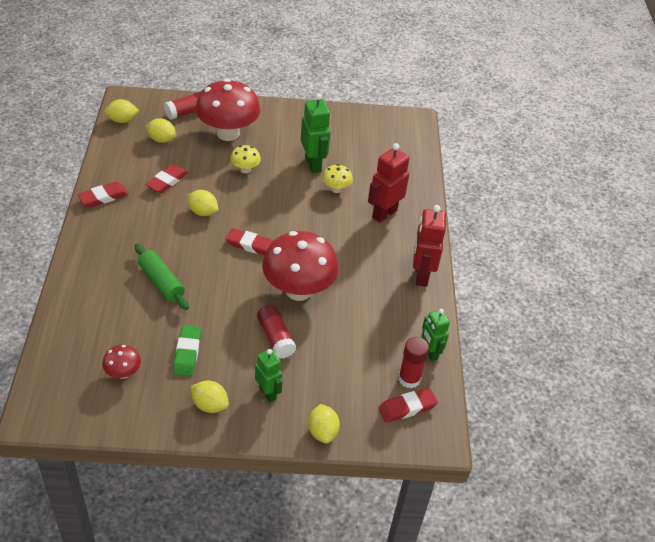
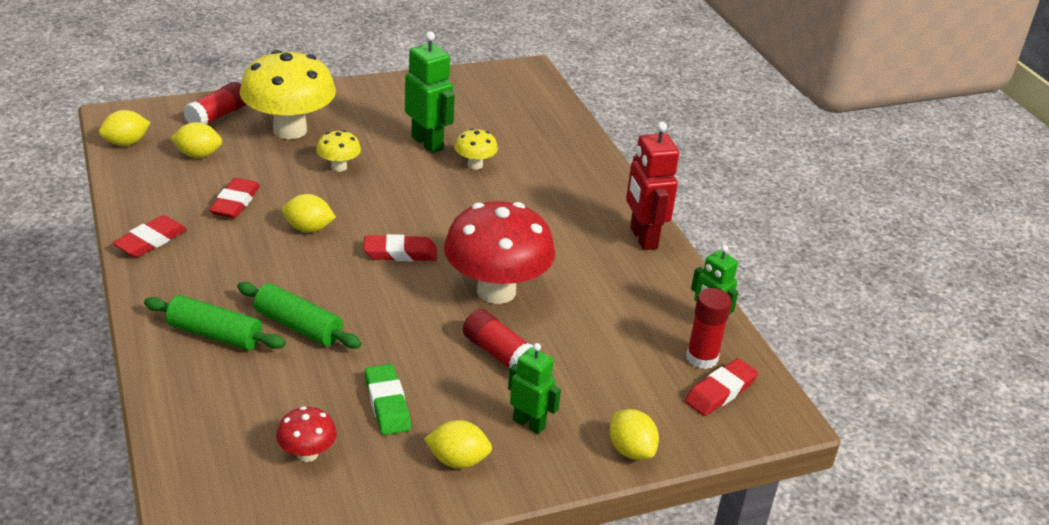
camera: 20 degrees left, 10 degrees down
(109, 274) = (215, 334): none -> green rolling pin
(228, 133) = (290, 130): red mushroom -> yellow mushroom
(384, 214) = (553, 180): red robot -> none

